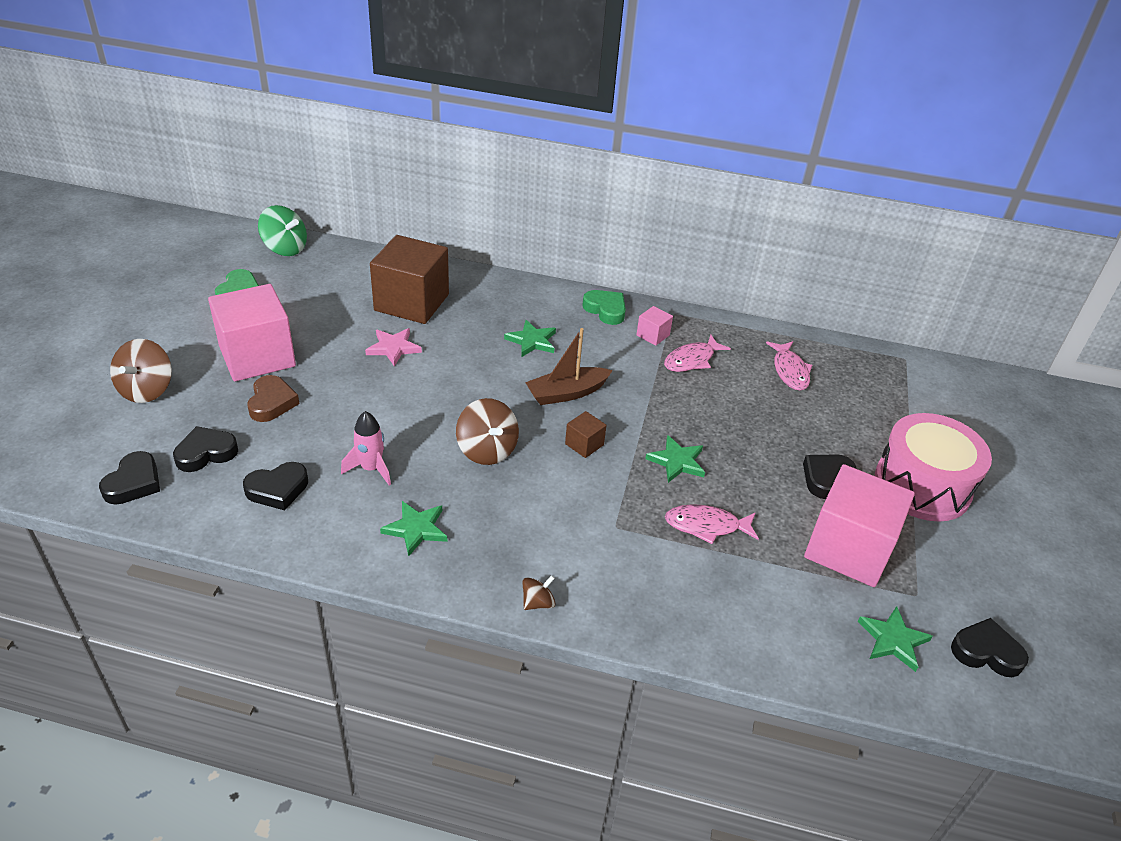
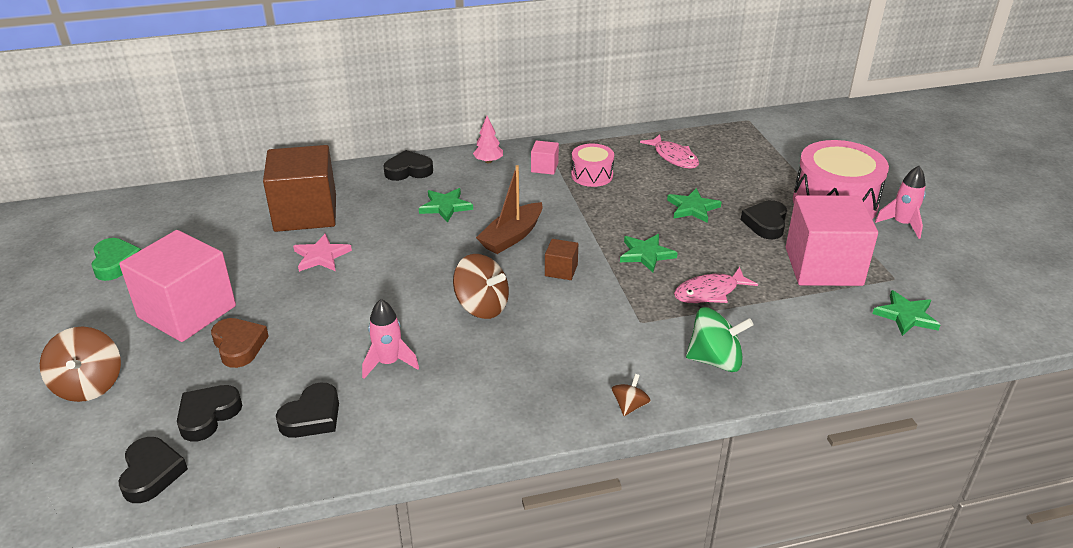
camera: 25 degrees left, 5 degrees down
(285, 248) = (132, 209): green spinning top -> green spinning top (715, 360)
(416, 529) = (474, 394): green star -> green star (692, 208)
(605, 310) = (488, 161): green heart -> pink tree
(691, 360) = (592, 175): pink fish -> pink drum
(979, 539) = (902, 224): none -> pink rocket
(986, 652) = (969, 297): black heart -> black heart (408, 170)

